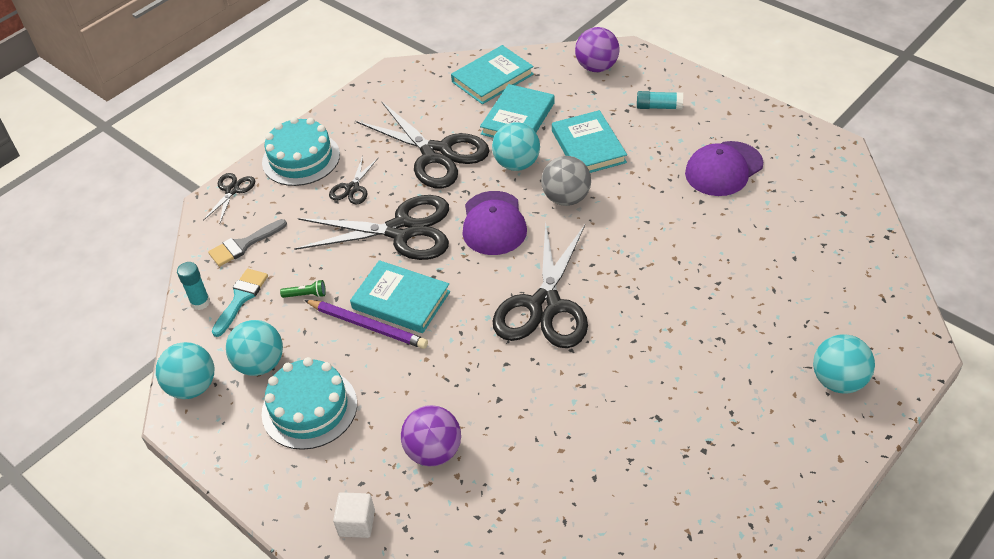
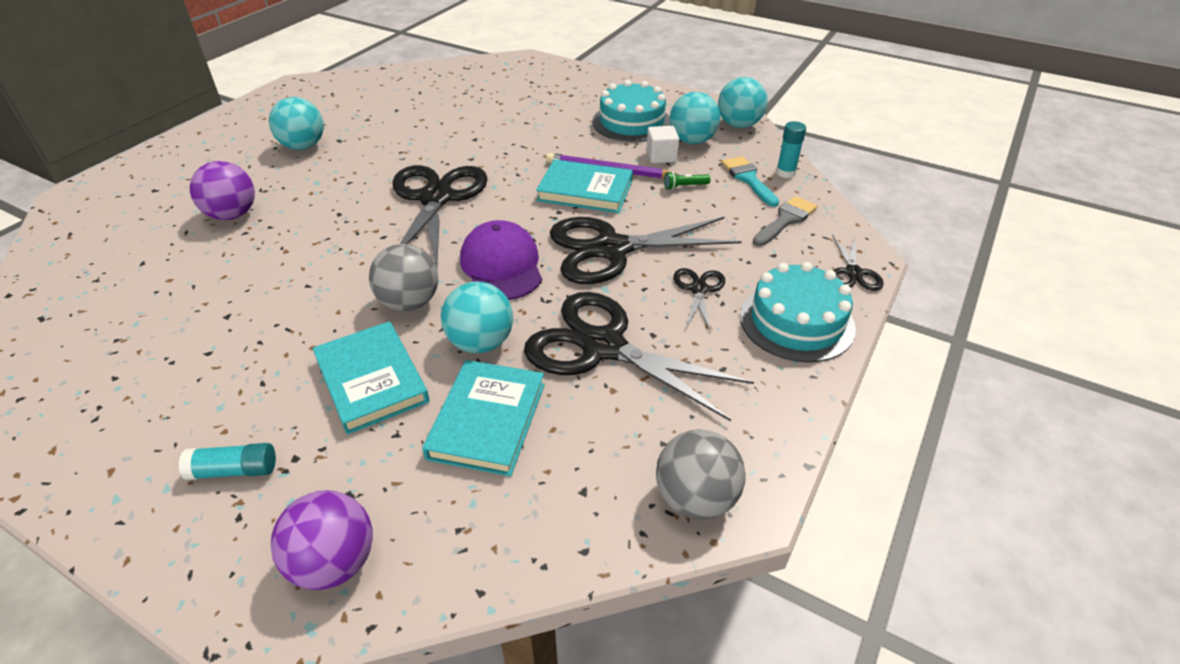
camera: 165 degrees right, 5 degrees down
(241, 298) = (748, 179): turquoise brush -> turquoise brush turned 150 degrees clockwise
(357, 523) = (565, 80): white cube -> white cube (661, 156)
(417, 76) = (695, 498): none -> grey ball
(434, 451) = (521, 111): purple ball -> purple ball (232, 215)
(492, 78) = (547, 509): turquoise book -> none
(723, 169) = (173, 364): purple cap -> none
(838, 381) = (167, 172): turquoise ball -> turquoise ball (303, 146)

